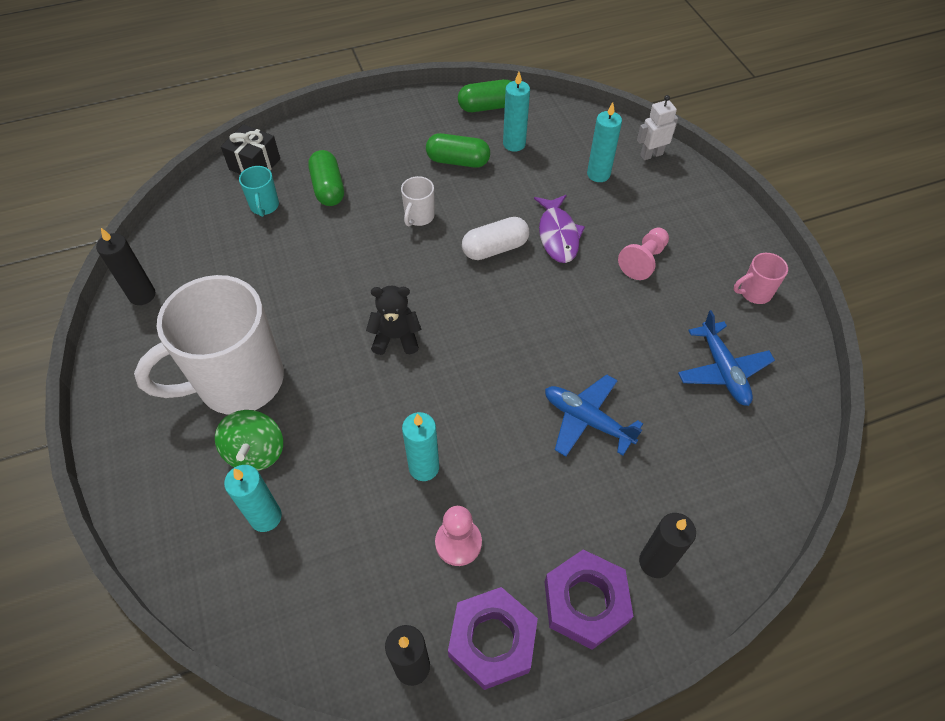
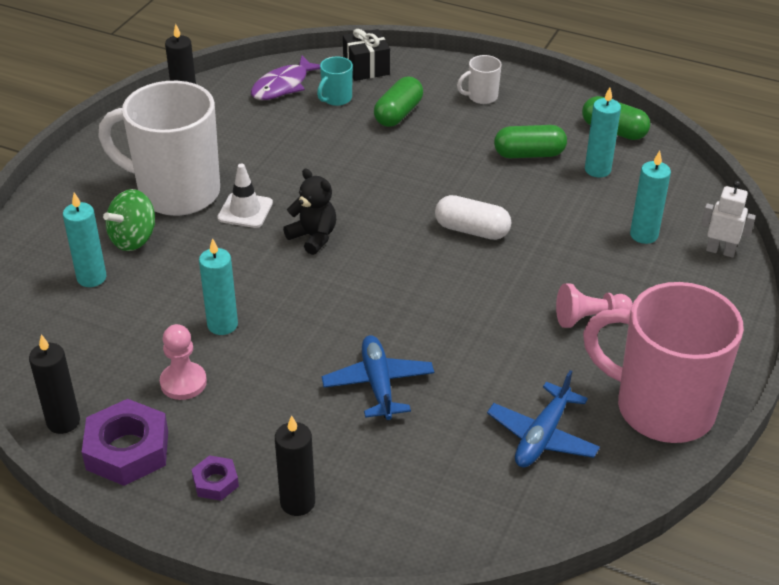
camera: 45 degrees right, 15 degrees down
(315, 355) = (245, 210): none -> white traffic cone
(419, 217) = (441, 173): white mug -> white mug (481, 97)
(458, 161) = (529, 154): green capsule -> green capsule turned 60 degrees counterclockwise
(558, 235) = (539, 254): purple fish -> purple fish (283, 86)
(585, 602) = (215, 482): purple nut -> purple nut, size x0.52
(754, 293) = (661, 408): pink mug -> pink mug, size x2.47

